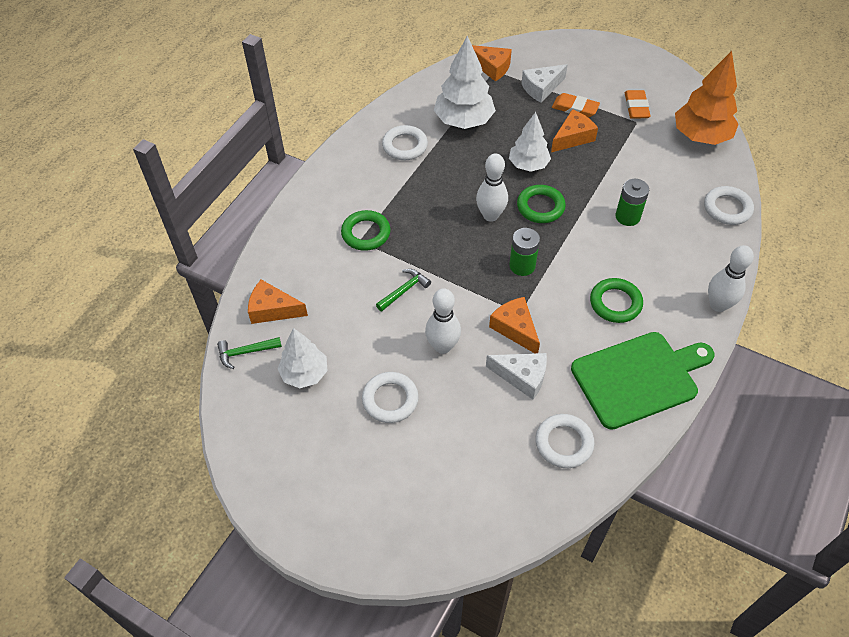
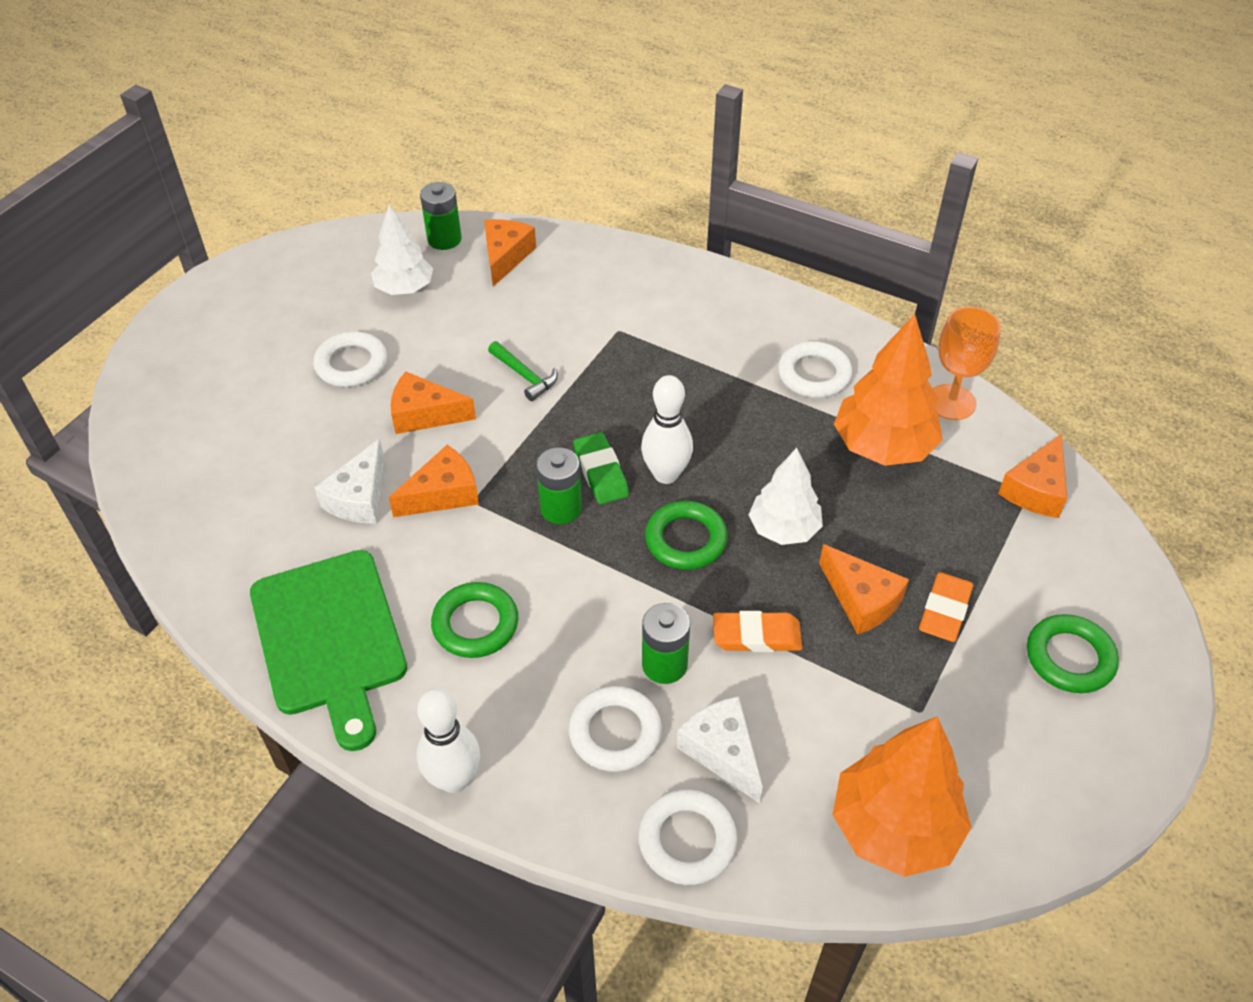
camera: 90 degrees right, 5 degrees down
(245, 352) = (444, 239): green hammer -> green battery
(366, 233) = (631, 336): green ring -> green ring (1069, 658)
(428, 91) = (951, 402): none -> orange goblet
(442, 346) = (424, 414): white bowling pin -> orange cheese
(463, 121) = (883, 447): white tree -> orange tree
(491, 247) = (600, 472): none -> green eraser
(541, 88) = (992, 561): white cheese -> white cheese (722, 752)
(564, 443) = (244, 537): white ring -> white ring (615, 733)
(636, 107) = (966, 717): orange eraser -> orange eraser (756, 636)

